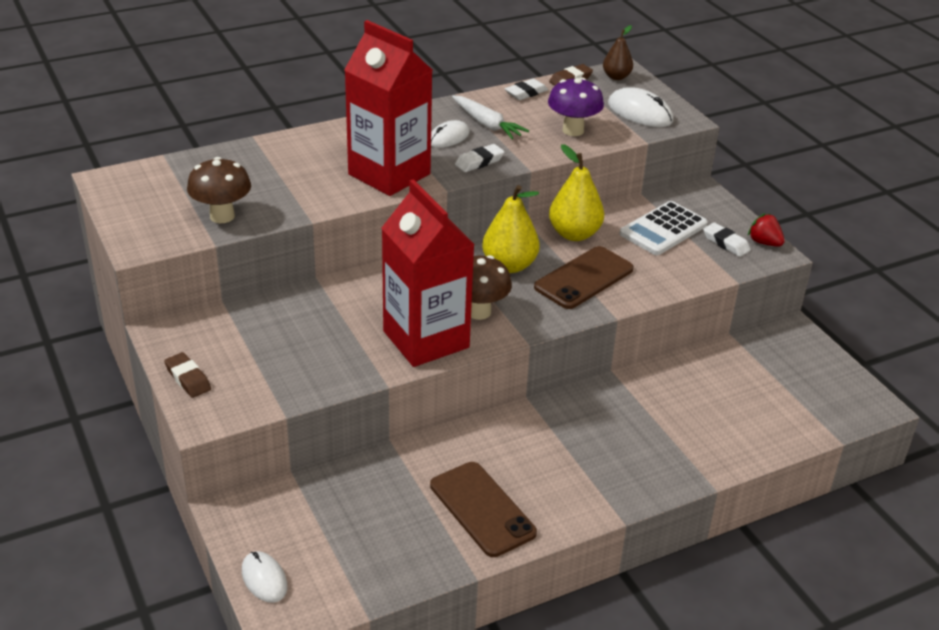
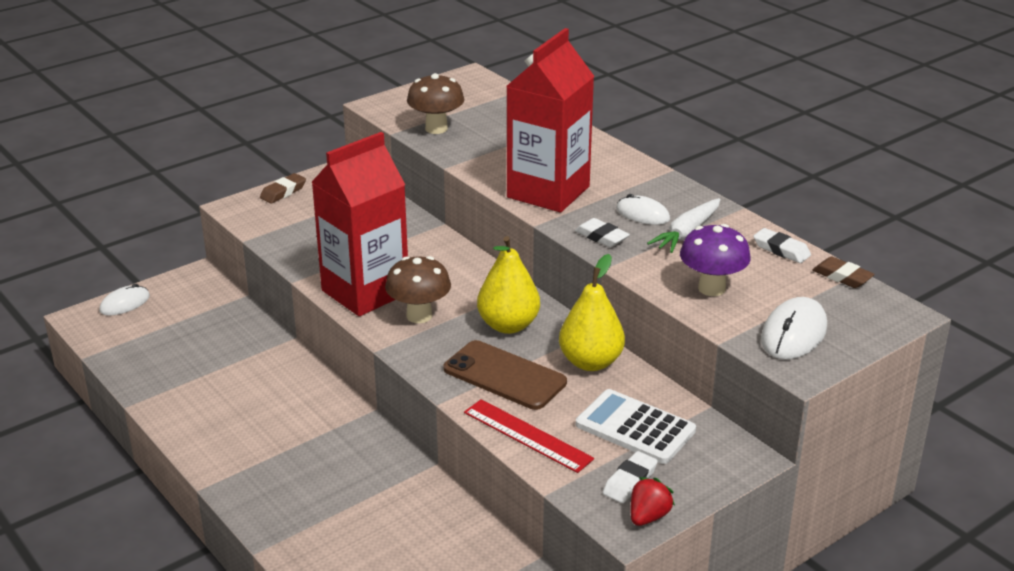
camera: 80 degrees right, 5 degrees down
(482, 509) = (210, 399): brown phone -> none
(616, 77) = (879, 309): brown pear -> none
(666, 279) = (527, 435): none -> red ruler

